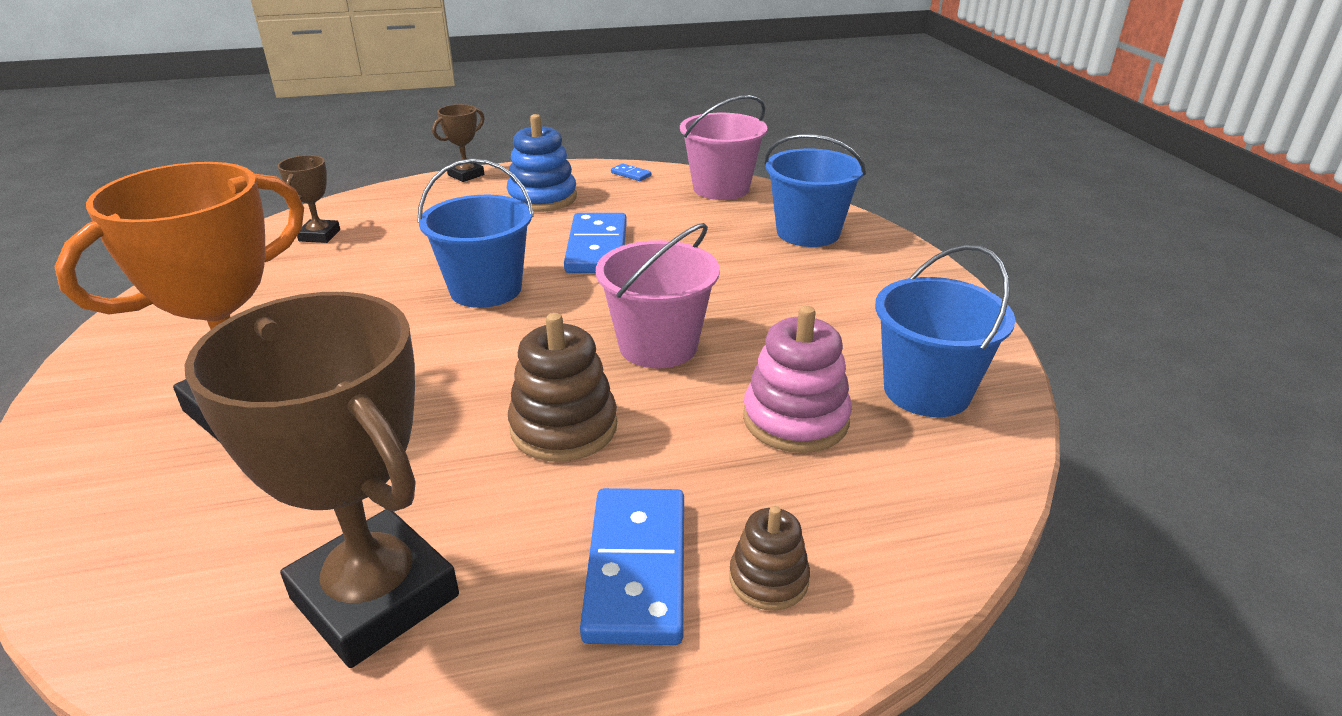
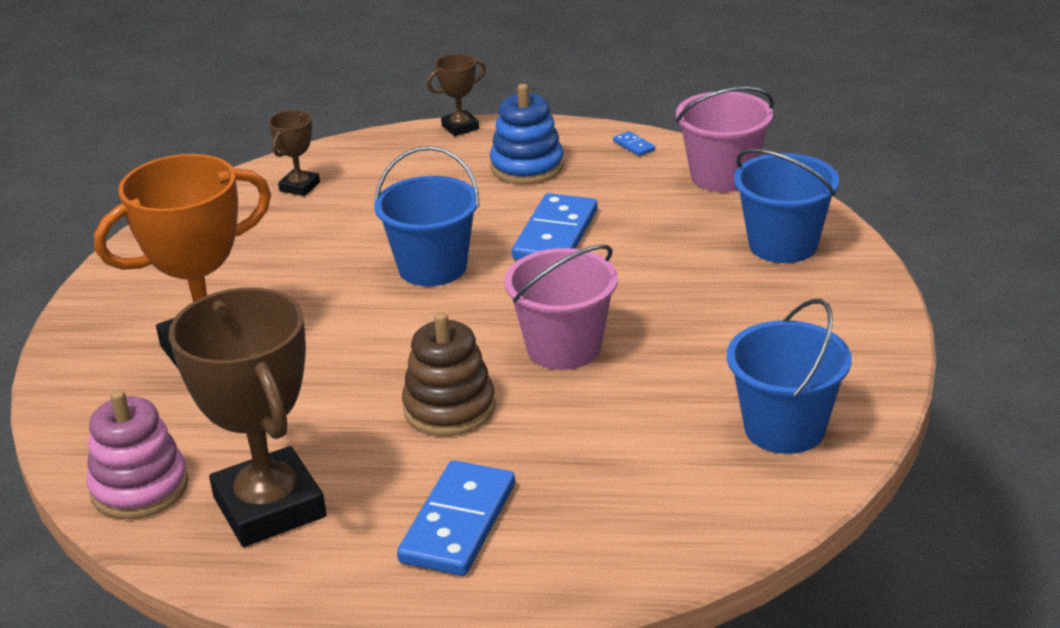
camera: 20 degrees right, 0 degrees up
(768, 579) = (552, 548): brown stacking toy -> none
(795, 419) = (648, 434): pink stacking toy -> pink stacking toy (140, 488)

